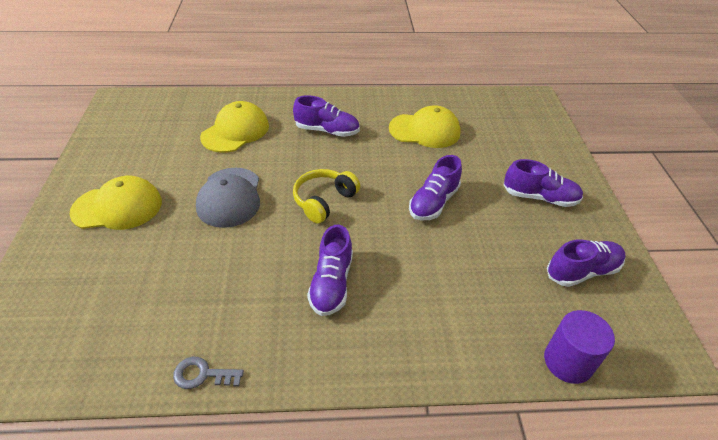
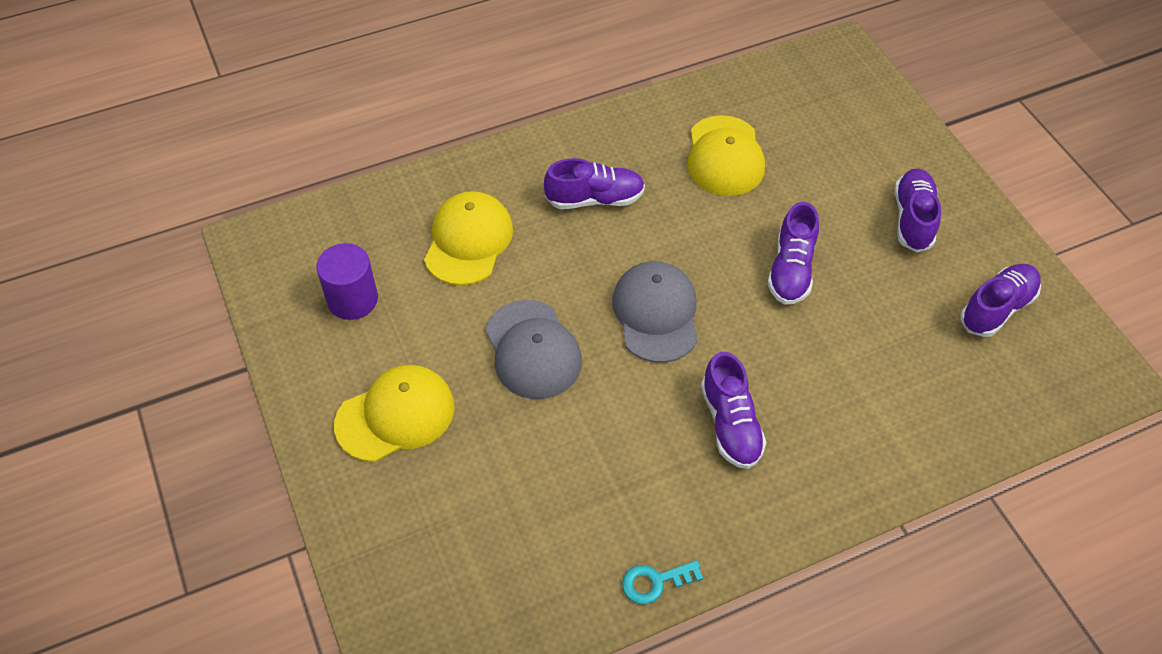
camera: 20 degrees left, 10 degrees up
(202, 374) = (655, 582): grey key -> turquoise key
(324, 201) = (656, 313): yellow headphones -> grey cap
(424, 130) = (725, 156): yellow cap -> yellow cap turned 105 degrees clockwise
(539, 197) = (912, 219): purple shoe -> purple shoe turned 75 degrees counterclockwise
(568, 361) = (1020, 424): purple cylinder -> purple cylinder (352, 299)

